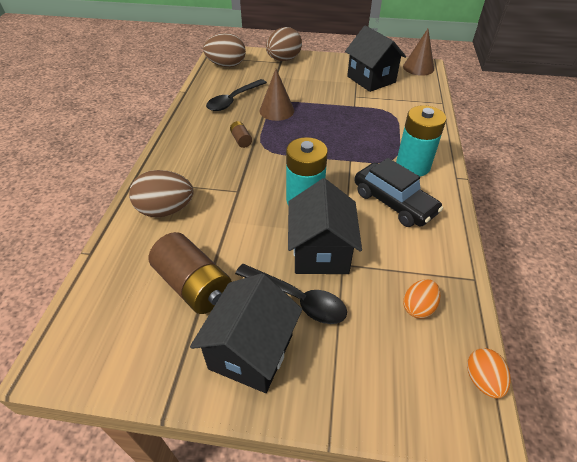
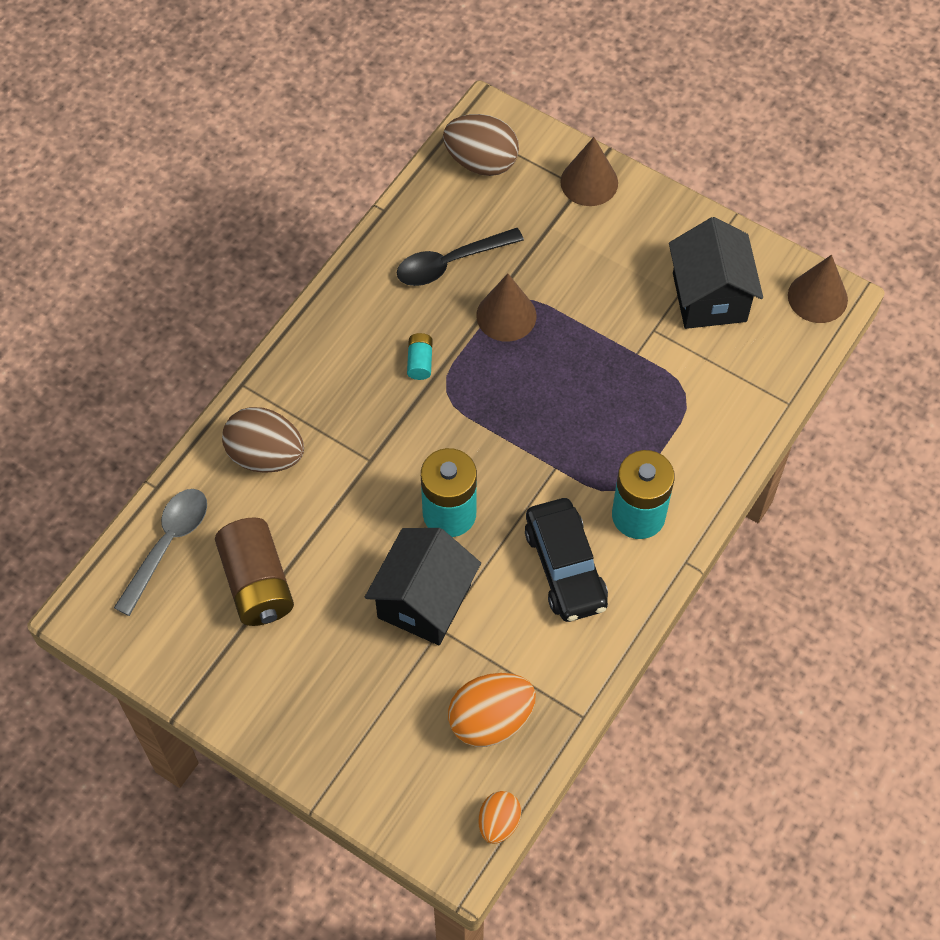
camera: 25 degrees right, 15 degrees up
(111, 286) = (167, 545): none -> grey spoon
(241, 140) = (420, 362): brown battery -> turquoise battery
(251, 351) = (284, 689): black house -> none
(283, 59) = (589, 182): brown egg -> brown cone
(297, 299) = (362, 650): black spoon -> none
(418, 307) = (490, 720): orange egg -> orange egg, size x1.71

